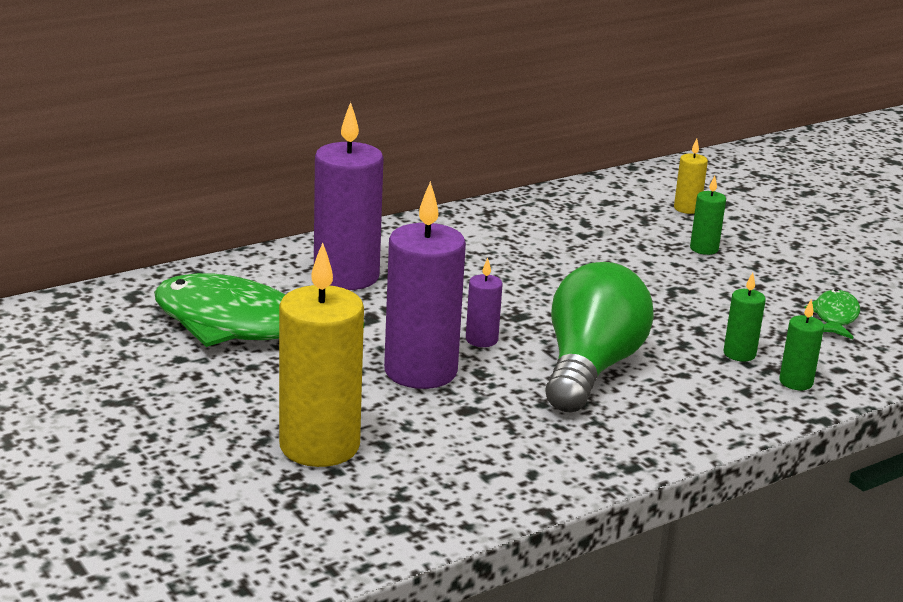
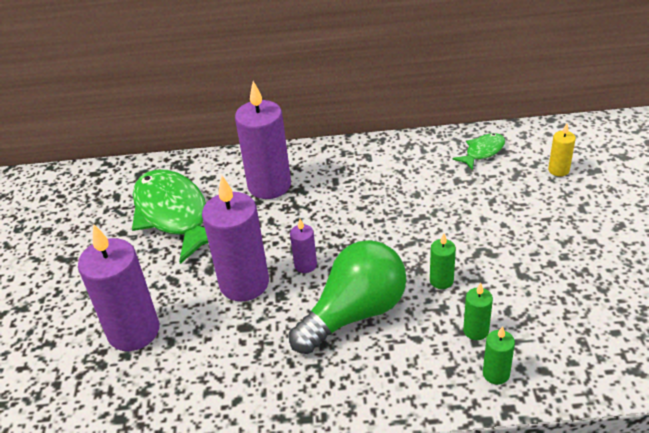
camera: 35 degrees right, 15 degrees up
(319, 446) = (134, 331): yellow candle -> purple candle
(704, 249) = (538, 214): green candle -> green candle (441, 281)
(834, 317) = (586, 313): green fish -> green fish (482, 152)

